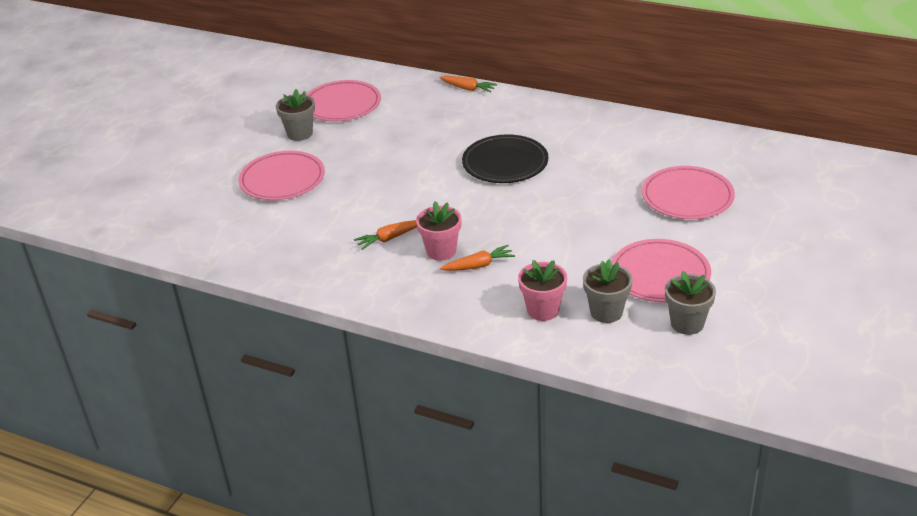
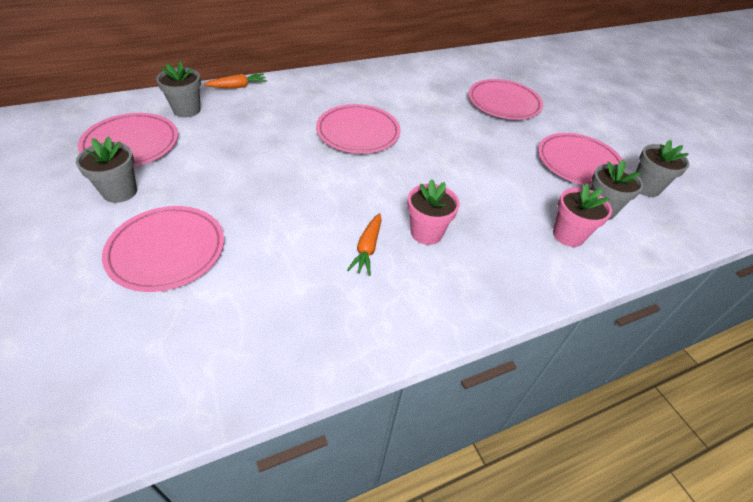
camera: 55 degrees left, 10 degrees up
(406, 94) = (187, 110): none -> grey flower pot
(478, 265) = (472, 227): orange carrot -> none
(505, 163) = (358, 132): black plate -> pink plate

